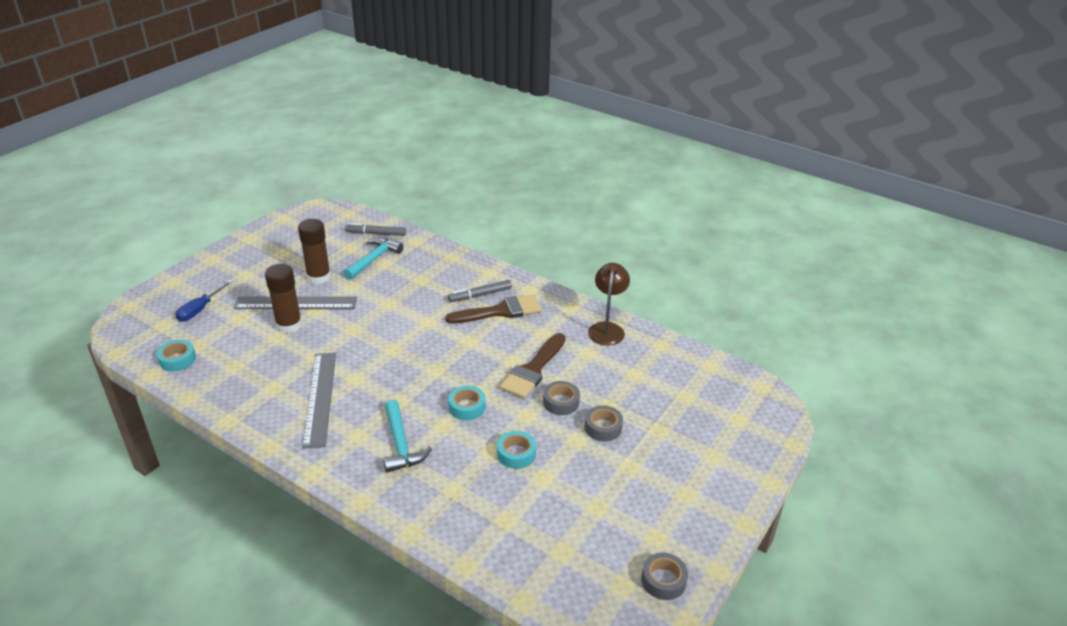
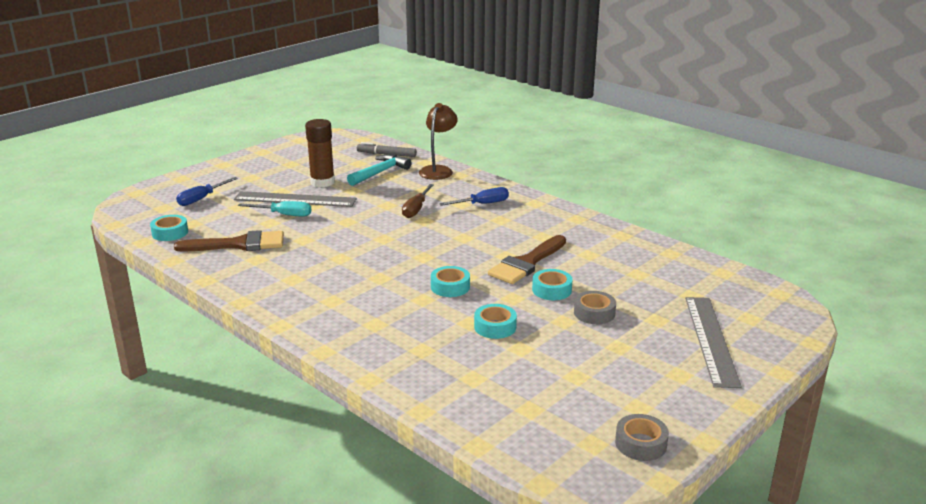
camera: 10 degrees right, 10 degrees down
(289, 325) = (284, 215): brown glue stick -> turquoise screwdriver
(320, 398) = (301, 270): grey ruler -> grey ruler (711, 340)
(401, 444) = (374, 310): turquoise hammer -> none
(418, 307) = (416, 209): none -> brown screwdriver
(480, 295) = (482, 204): grey marker -> blue screwdriver
(500, 311) = (501, 217): brown brush -> brown brush (239, 244)
(561, 402) = (551, 290): grey tape -> turquoise tape
(607, 328) = (613, 237): brown lamp -> brown lamp (438, 170)

